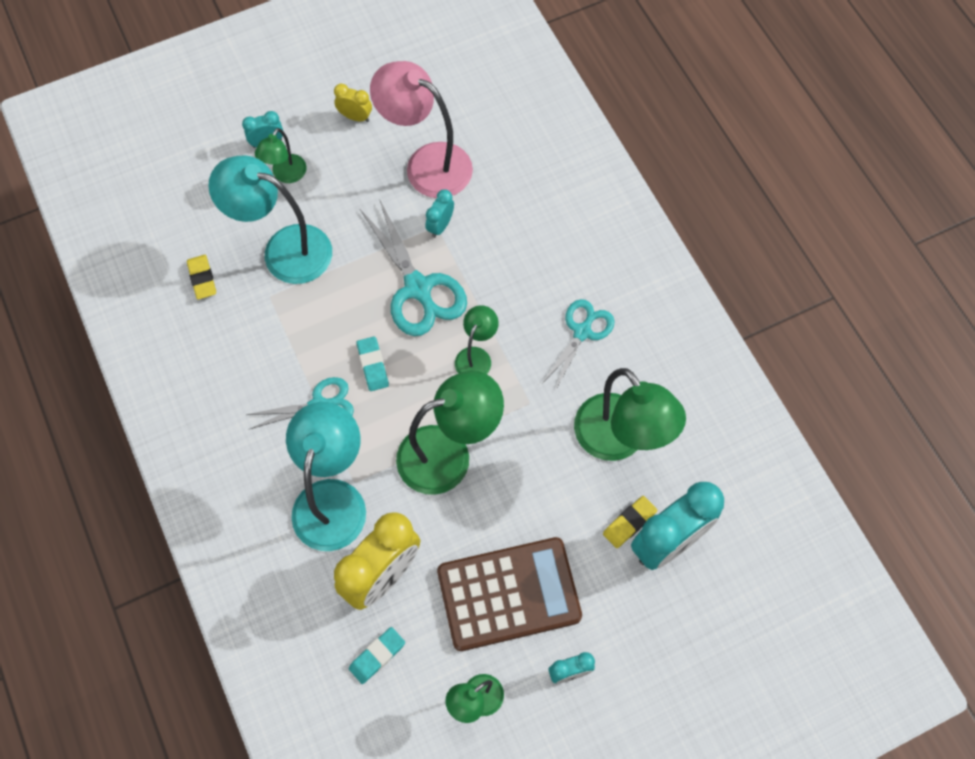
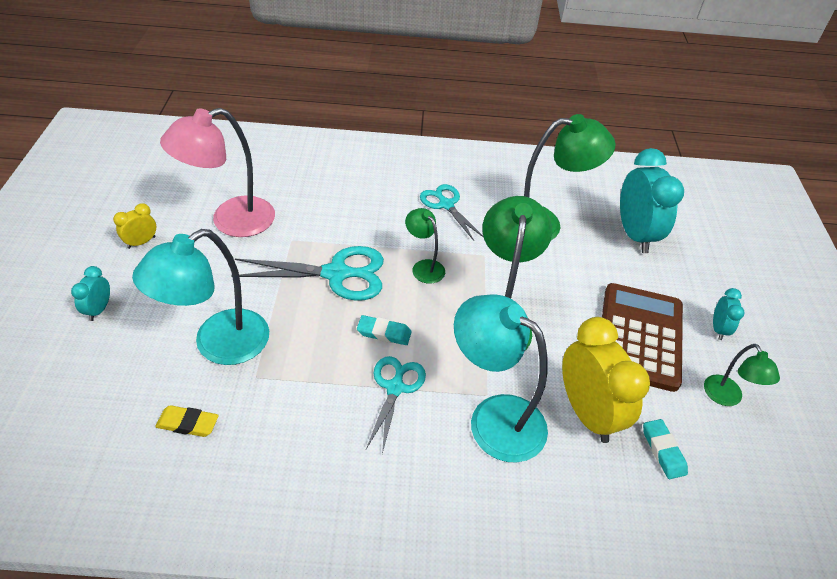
camera: 65 degrees left, 20 degrees down
(285, 175) = (145, 311): green lamp -> none
(440, 226) = (293, 237): turquoise clock -> none
(629, 523) = (611, 247): yellow eraser -> none

